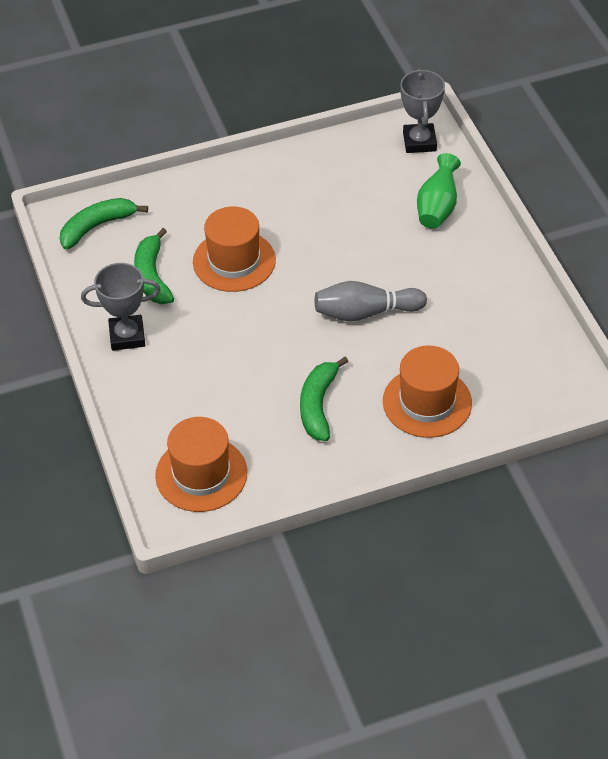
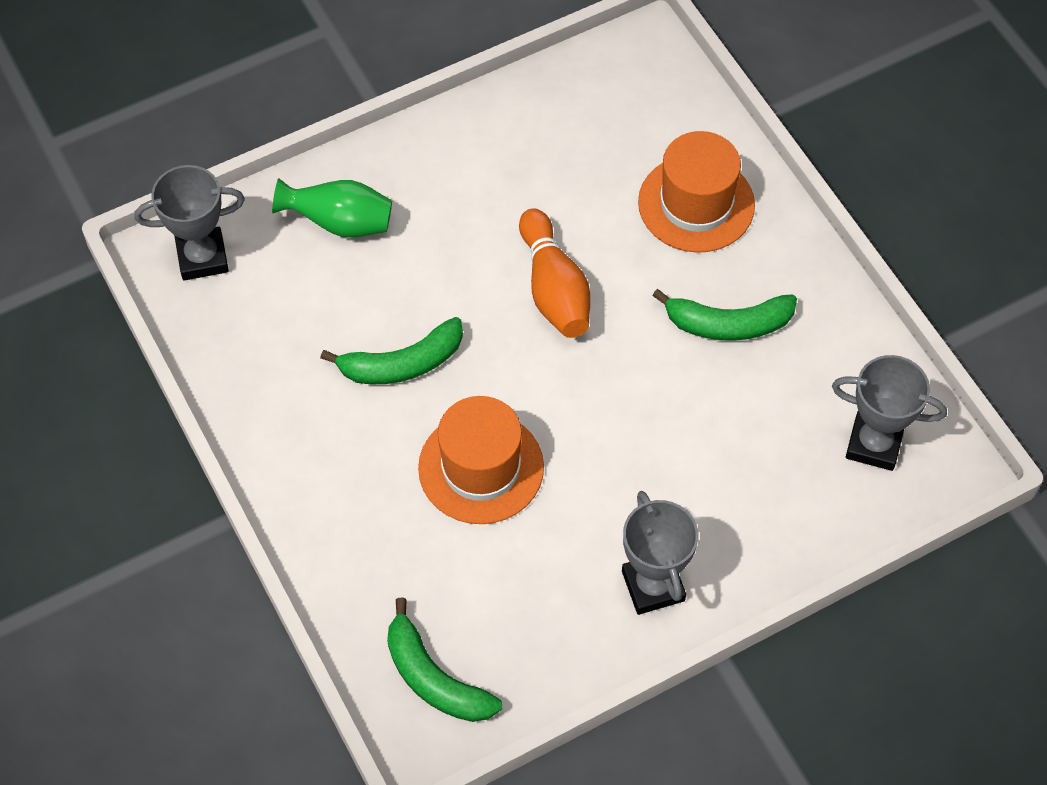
camera: 100 degrees left, 10 degrees up
(152, 276) = (528, 575): green banana -> green banana (402, 364)
(201, 474) = (874, 444): orange hat -> grey trophy
(365, 312) = (554, 288): grey bowling pin -> orange bowling pin

